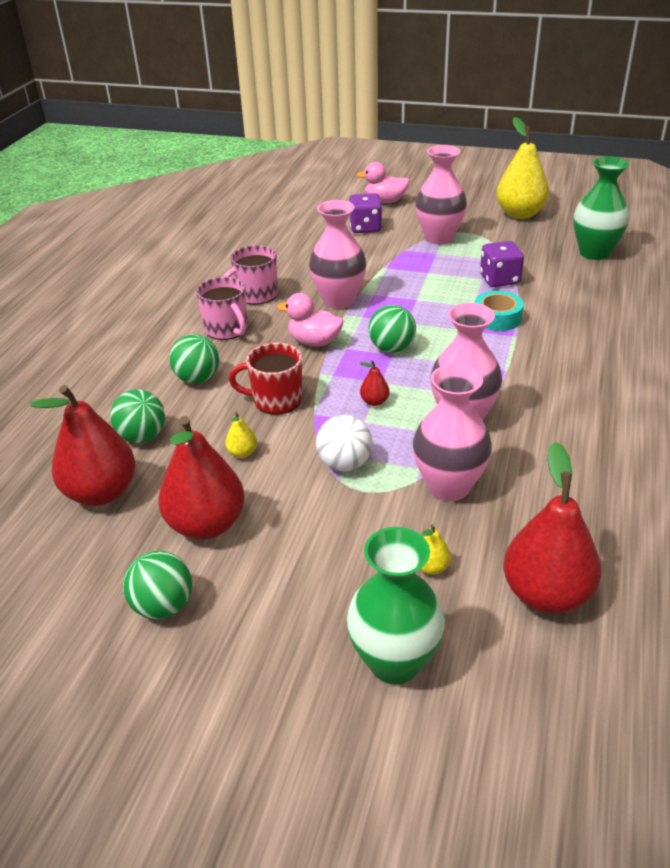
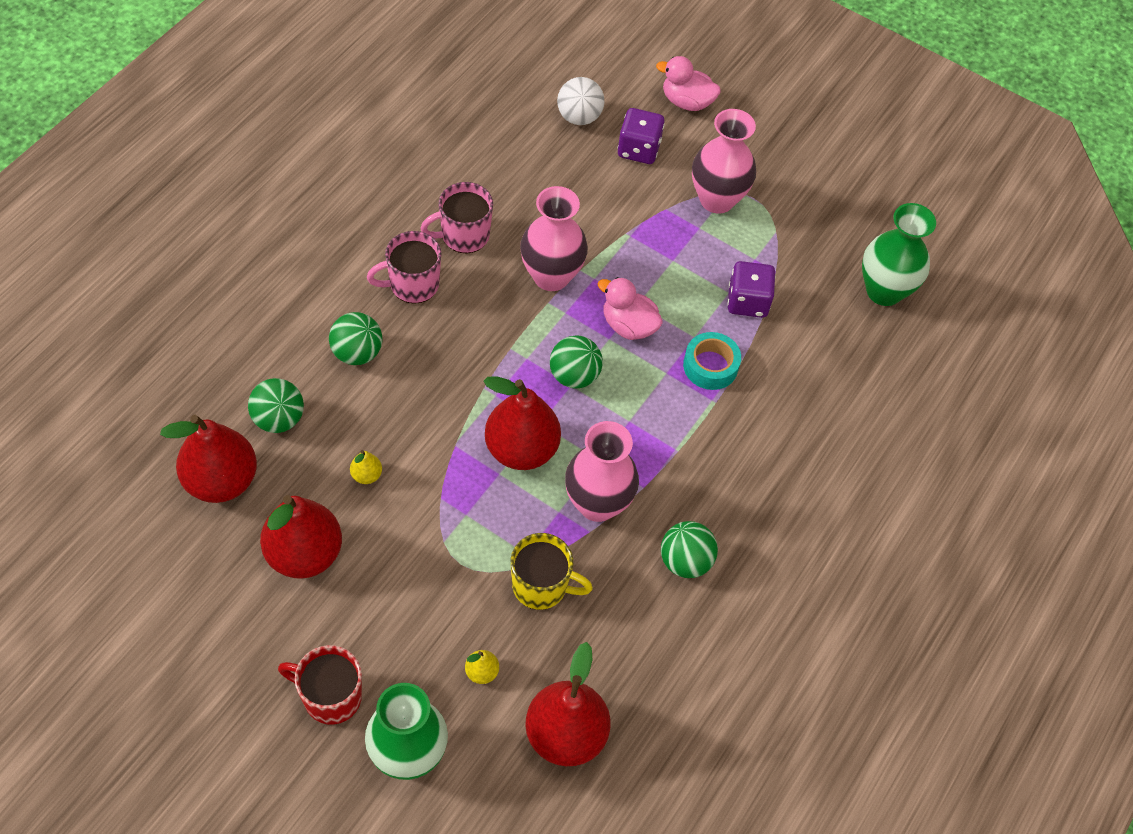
camera: 10 degrees right, 20 degrees up
(163, 606) = (240, 632): green ball -> green ball (685, 561)
(227, 330) = (412, 285): pink mug -> pink mug turned 90 degrees clockwise
(276, 400) = (424, 413): red mug -> red mug (330, 697)
(314, 342) = (497, 337): pink duck -> pink duck (628, 325)
(344, 464) = (457, 524): white ball -> white ball (579, 117)
(374, 402) = (521, 449): red pear -> red pear, size x2.40
(449, 486) = (541, 586): pink vase -> yellow mug
(520, 214) = (838, 185): yellow pear -> none

